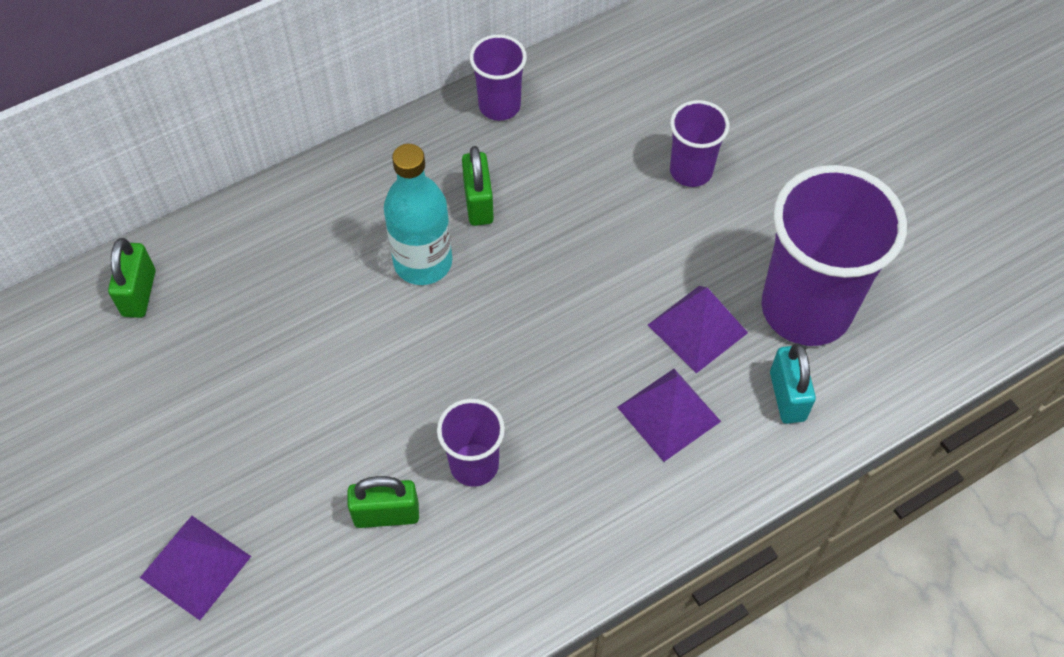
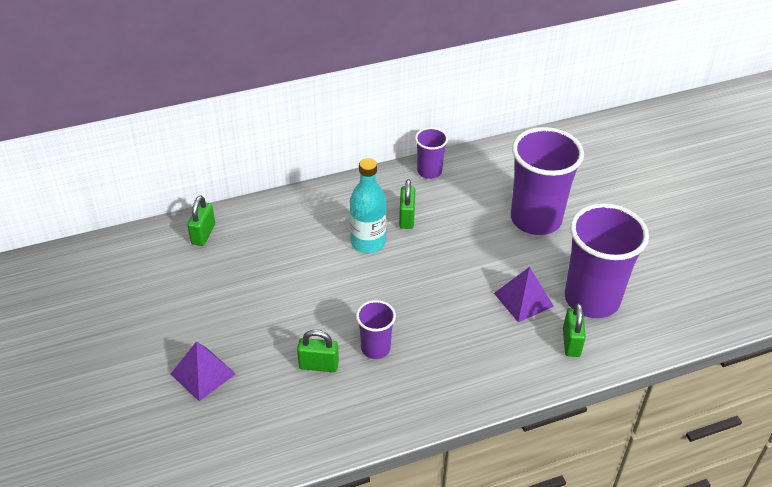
camera: 10 degrees right, 15 degrees down
(668, 414) = (497, 340): purple pyramid -> none
(691, 171) = (536, 219): purple cup -> purple cup, size x1.98
(787, 396) = (571, 342): turquoise padlock -> green padlock

